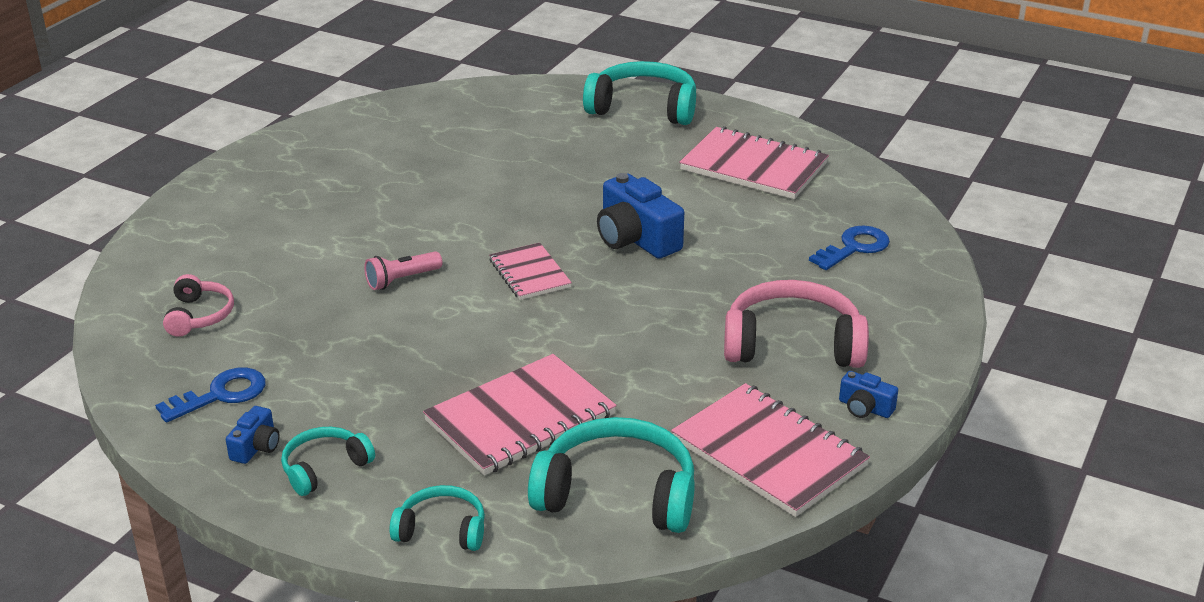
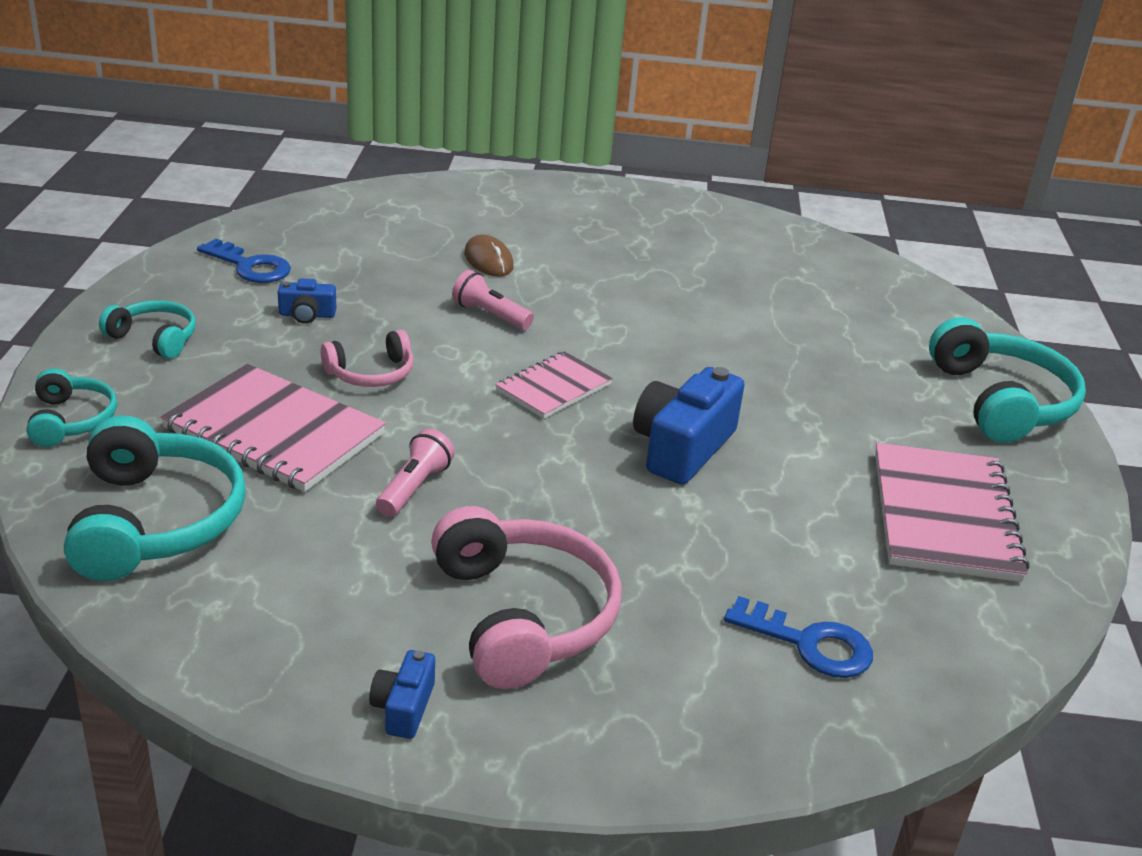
camera: 65 degrees right, 0 degrees up
(199, 315) = (368, 231): pink headphones -> pink headphones (371, 373)
(256, 447) = (177, 299): blue camera -> blue camera (307, 315)
(306, 262) = (488, 260): none -> brown mouse
(630, 362) = (414, 488): none -> pink flashlight
(768, 453) = (269, 628): pink notebook -> none

